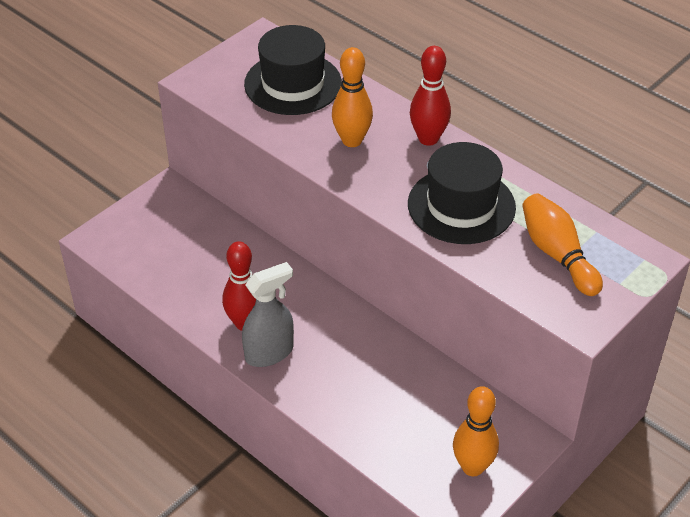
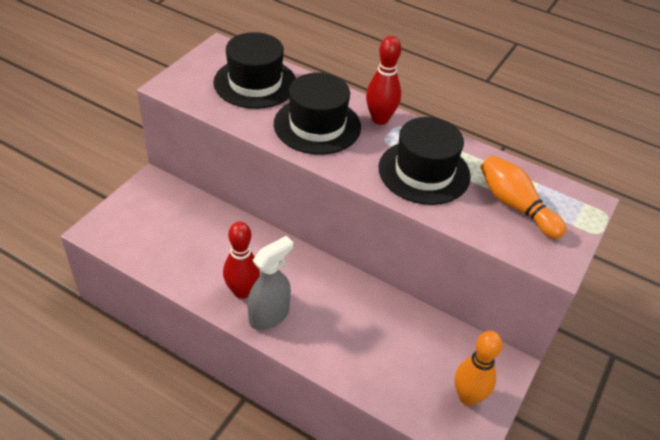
camera: 15 degrees left, 0 degrees up
(352, 140) = (317, 125): orange bowling pin -> black hat

